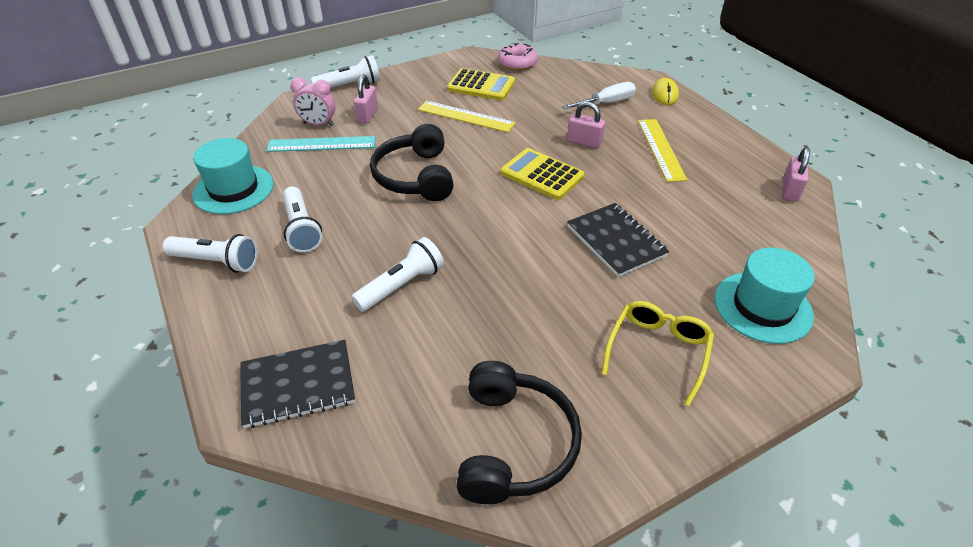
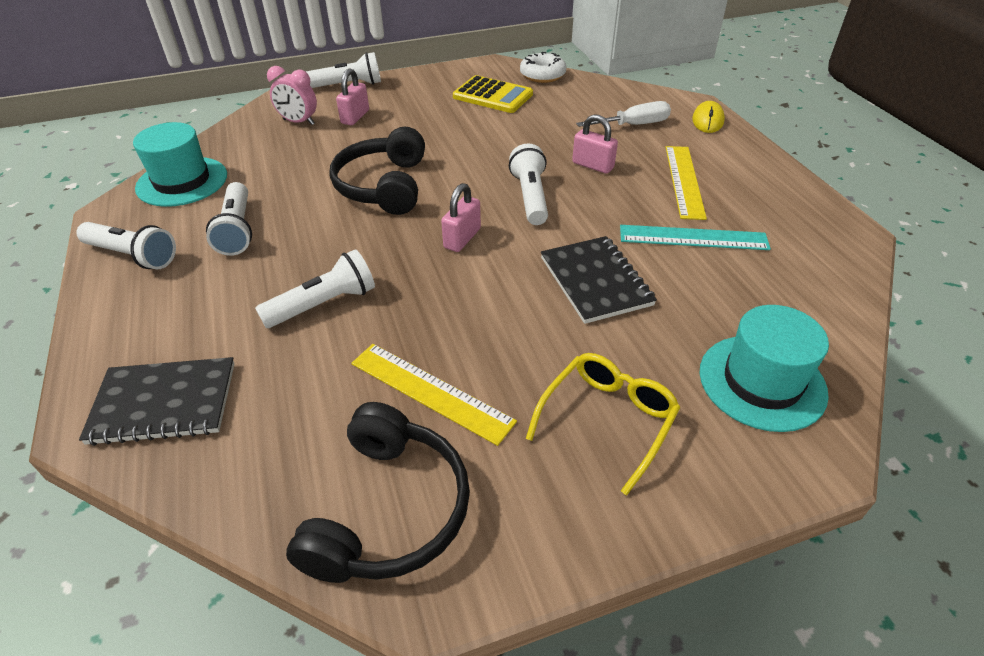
camera: 10 degrees right, 0 degrees up
(321, 144) = (294, 143): turquoise ruler -> turquoise ruler (693, 238)
(466, 116) = (464, 126): yellow ruler -> yellow ruler (431, 391)
(517, 63) = (542, 75): pink donut -> white donut
(542, 175) = (530, 197): yellow calculator -> white flashlight
(790, 190) = (836, 244): pink padlock -> pink padlock (462, 238)

